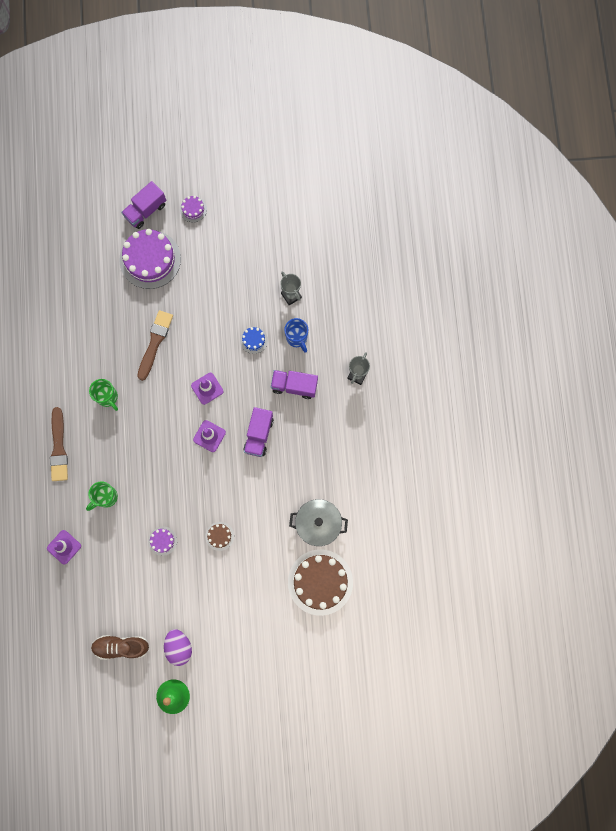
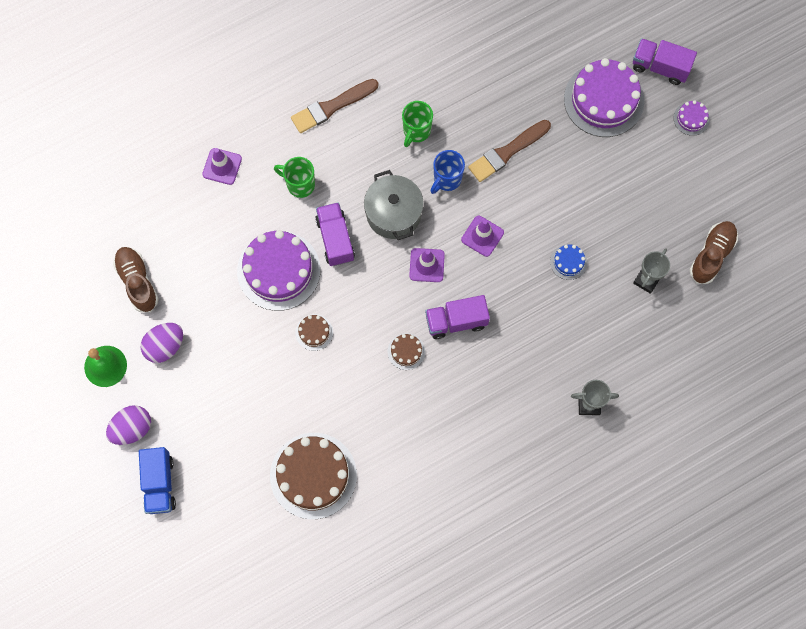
camera: 65 degrees right, 5 degrees down
(155, 342) = (507, 152): brown brush -> brown brush turned 150 degrees clockwise
(162, 541) = (278, 270): purple cake -> purple cake, size x2.24
(228, 696) = (132, 428): none -> purple egg
(263, 478) = (406, 351): none -> brown cake
(276, 693) = (159, 484): none -> blue truck
(294, 245) = (712, 255): none -> brown shoe
(294, 386) = (536, 335): purple truck -> purple truck (335, 239)
(297, 338) = (597, 311): blue mug -> blue mug (446, 179)
(318, 524) = (382, 441): grey pot -> grey pot (393, 213)

